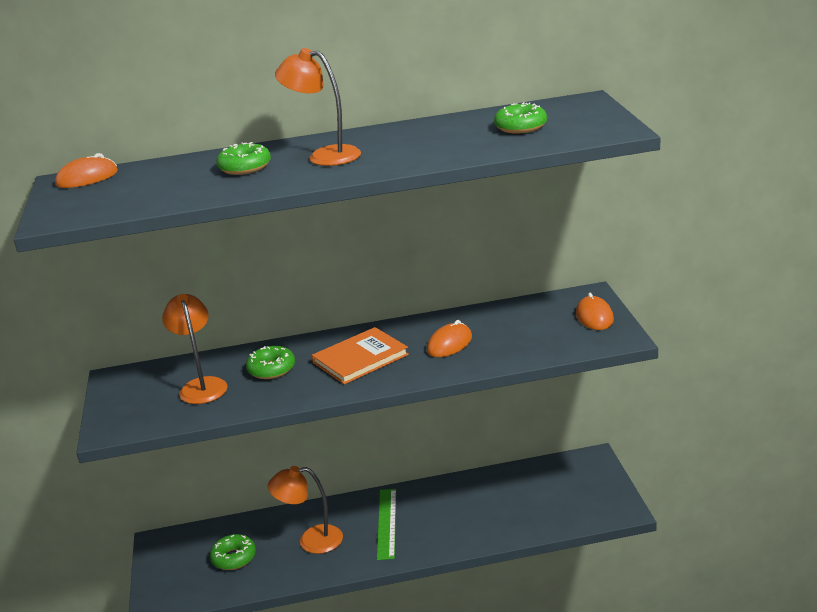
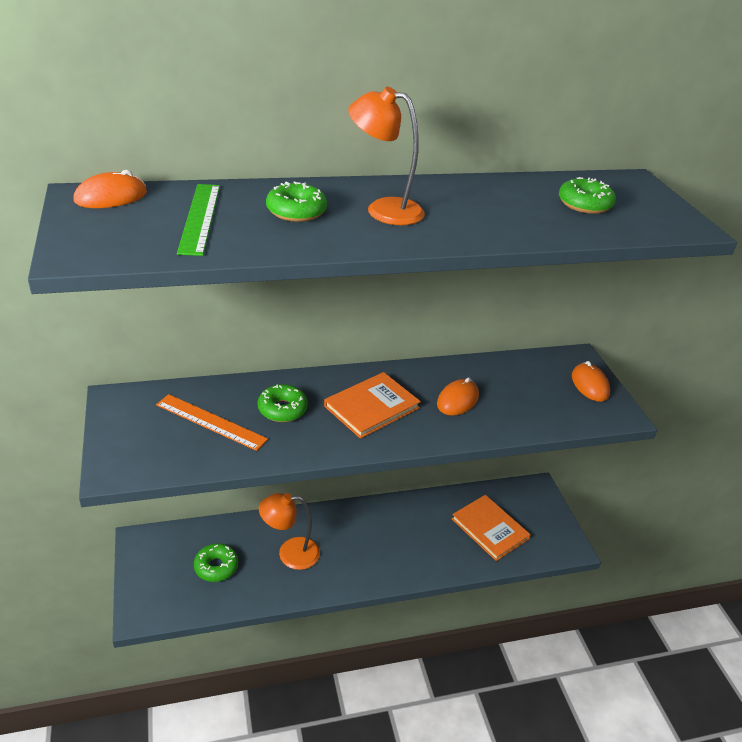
camera: 10 degrees left, 10 degrees up
(201, 386) = (211, 422): orange lamp -> orange ruler
(386, 523) = (359, 540): green ruler -> green ruler (200, 218)
(532, 501) = (489, 529): none -> orange book

